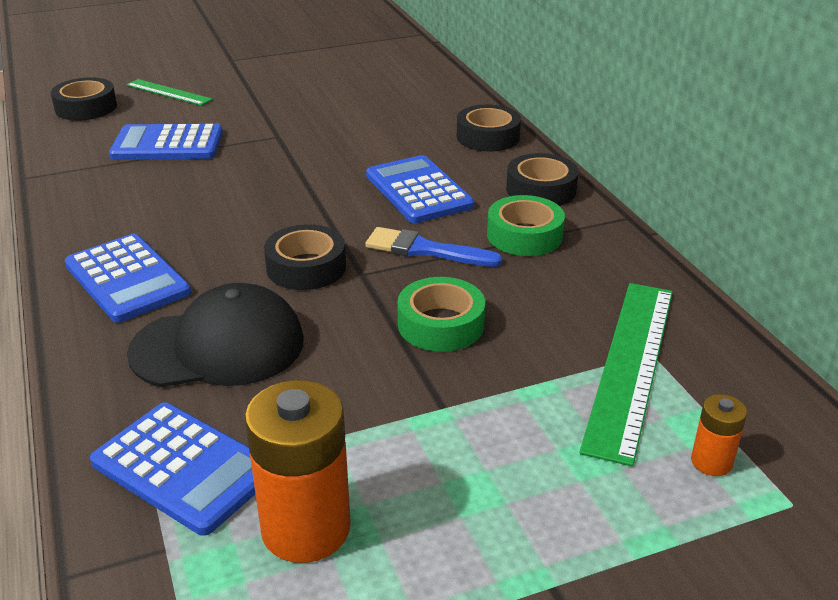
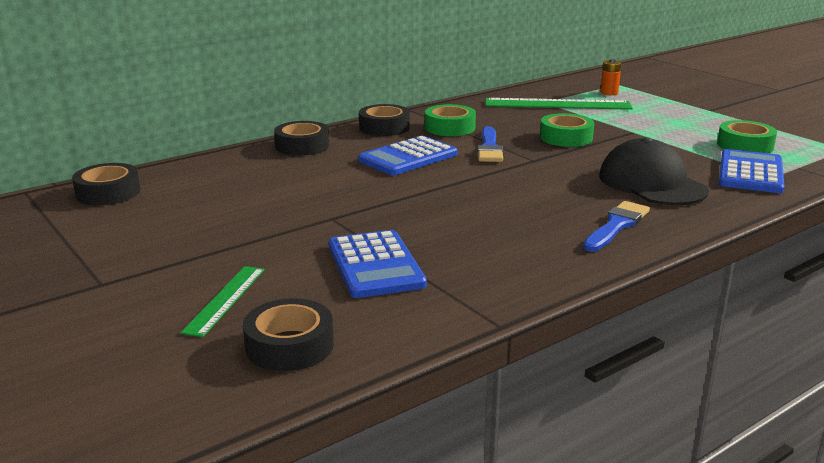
camera: 105 degrees left, 10 degrees down
(127, 279) = (616, 225): blue calculator -> blue brush
(306, 267) = (542, 175): black tape -> black tape (108, 193)
(306, 528) = (745, 145): orange battery -> green tape

